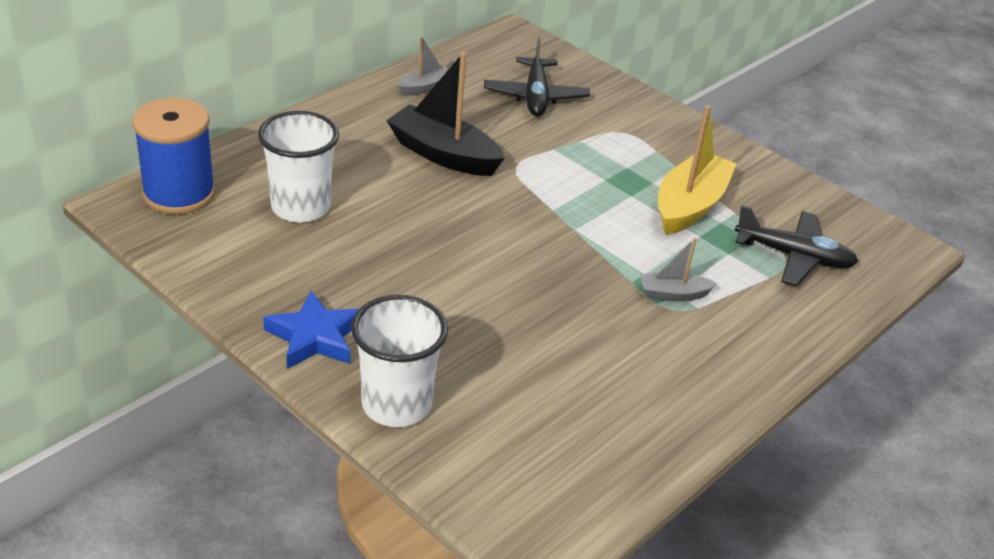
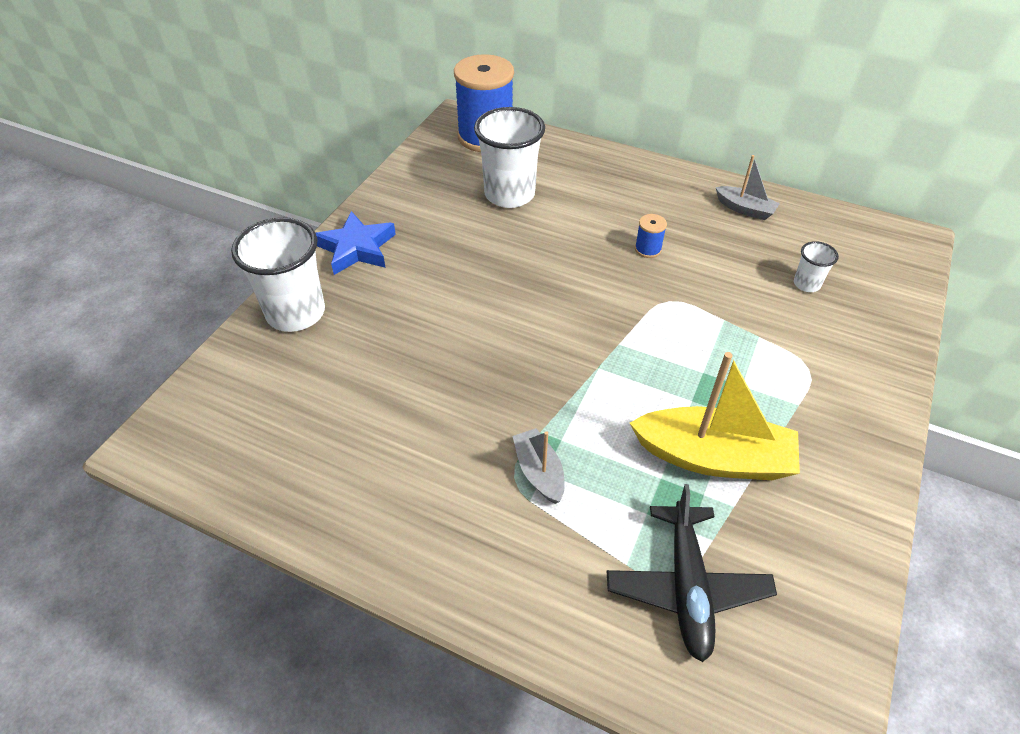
camera: 75 degrees right, 10 degrees up
(443, 154) = (648, 249): black boat -> blue spool
(535, 96) = (806, 284): black plane -> white cup

